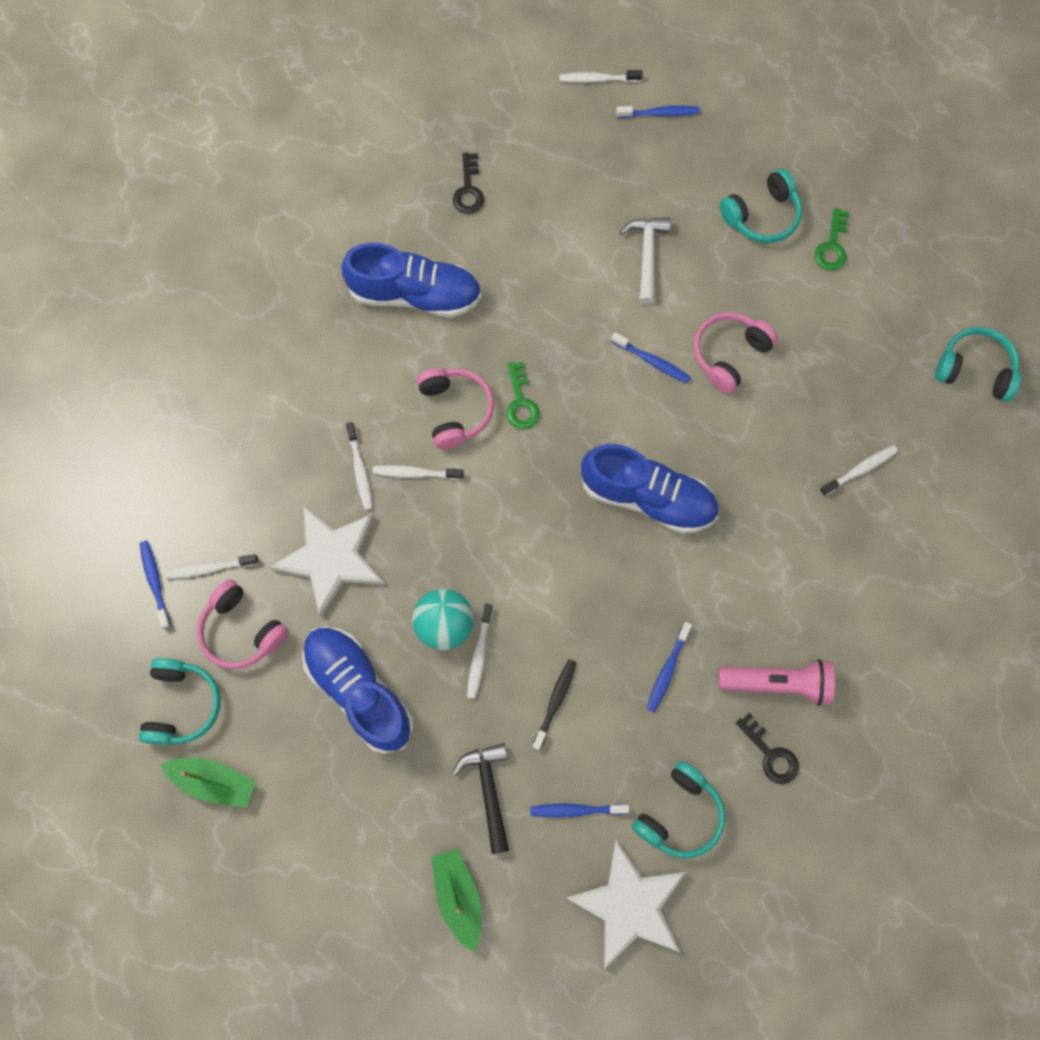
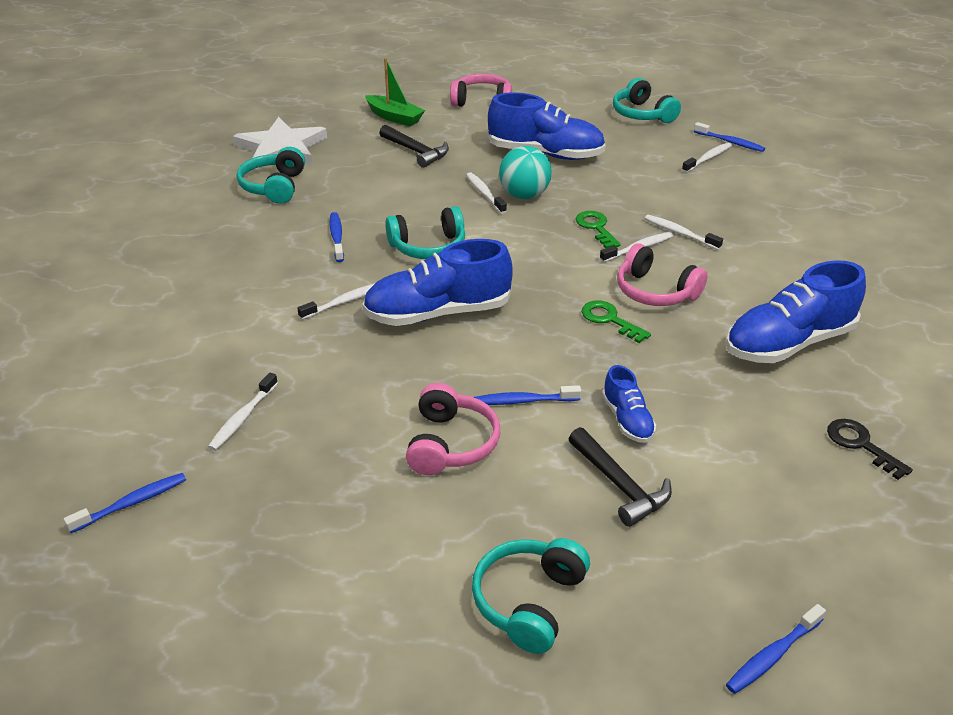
camera: 145 degrees right, 35 degrees down
(214, 782) = (585, 101): green boat -> none
(241, 631) = (650, 146): pink headphones -> pink headphones (482, 101)
(331, 559) = (639, 190): white star -> none
(555, 702) = (408, 195): black toothbrush -> none
(576, 810) = (350, 165): blue toothbrush -> blue toothbrush (132, 503)
(596, 301) = (627, 420): none -> blue shoe
(597, 79) = (893, 651): white toothbrush -> white toothbrush (345, 302)
(647, 255) = (619, 485): white hammer -> black hammer
(770, 754) = (222, 231): black key -> none
(777, 683) = (240, 263): pink flashlight -> none
(832, 246) = (412, 617): green key -> green key (596, 227)
(974, 370) = (142, 573): turquoise headphones -> turquoise headphones (428, 247)

